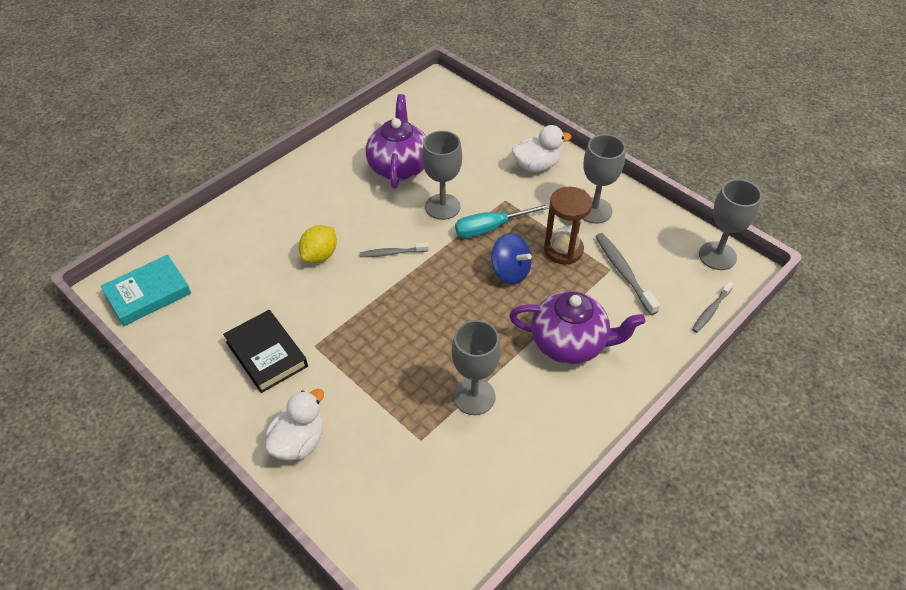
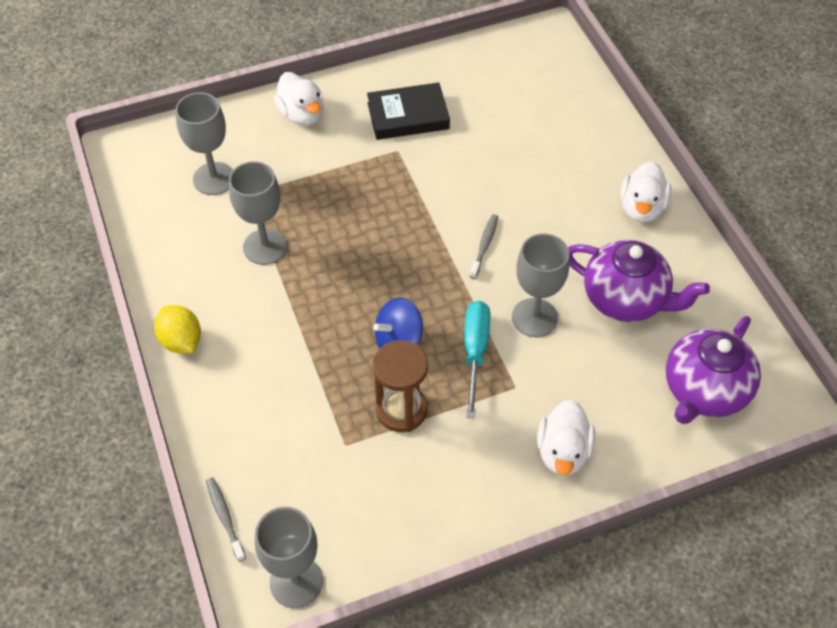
camera: 115 degrees right, 5 degrees up
(148, 294) = (529, 53): turquoise book -> none
(309, 179) = (641, 208): none -> white duck
(320, 255) = (513, 185): yellow lemon -> yellow lemon (181, 341)
(569, 344) = (272, 352): purple teapot -> purple teapot (704, 391)
(594, 210) = (448, 478): grey goblet -> grey goblet (214, 178)
(623, 272) = (332, 456): grey toothbrush -> none

